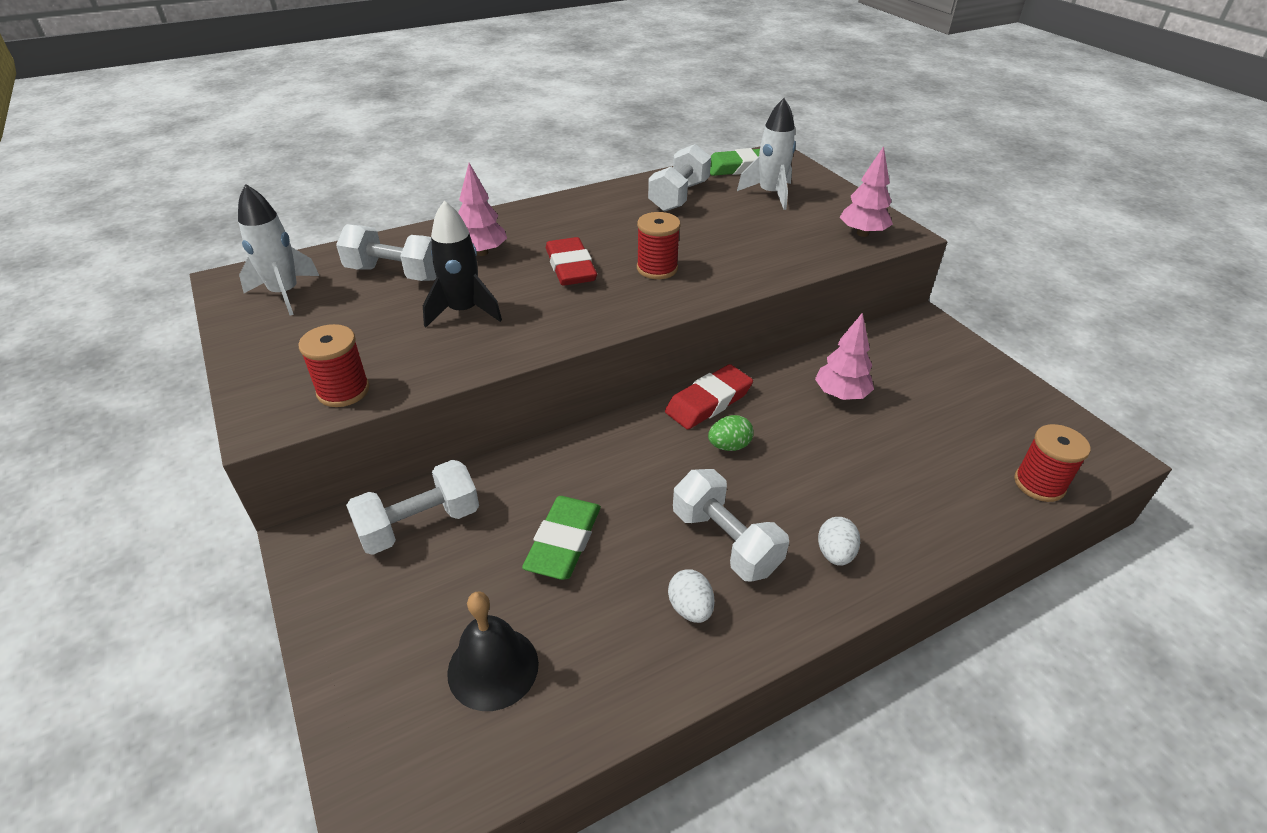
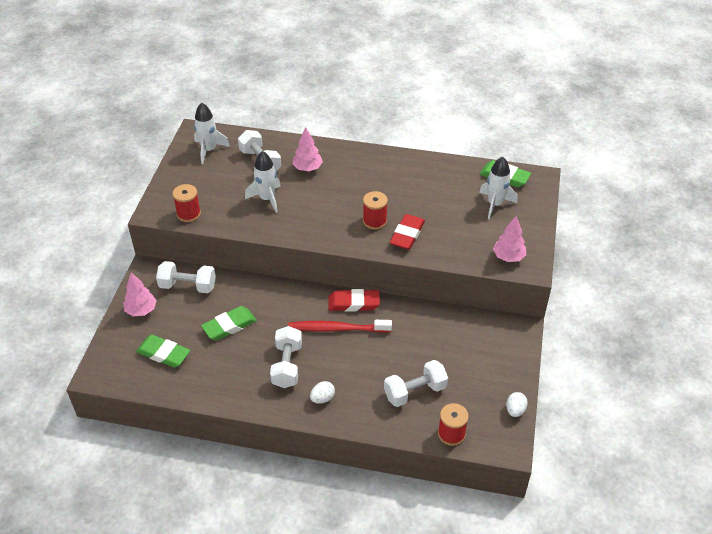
camera: 40 degrees right, 5 degrees up
(463, 311) = (267, 199): black rocket -> white rocket
(493, 667) = (164, 353): black bell -> green eraser
(570, 267) = (336, 199): red eraser -> red eraser (407, 234)
(679, 196) = (442, 180): white dumbbell -> white dumbbell (415, 392)
(690, 608) = (246, 379): white egg -> white egg (515, 410)
(729, 446) = (337, 329): green egg -> red toothbrush
(841, 395) = (419, 337): pink tree -> pink tree (141, 310)

